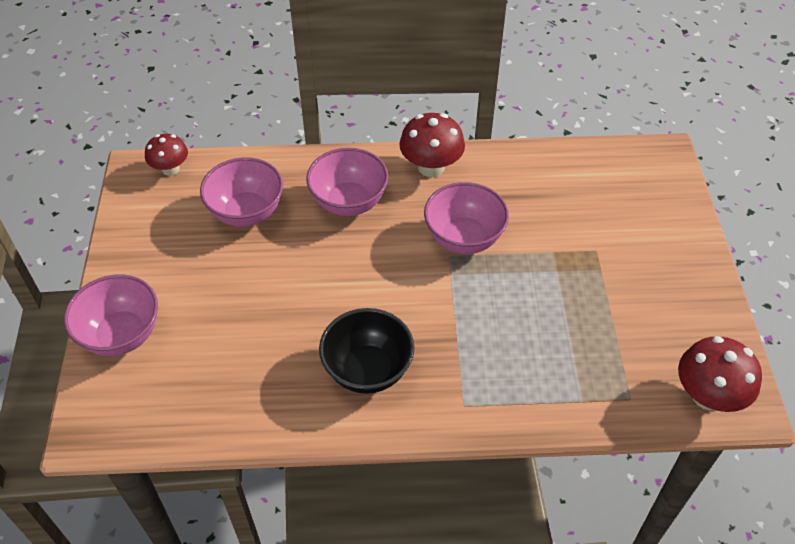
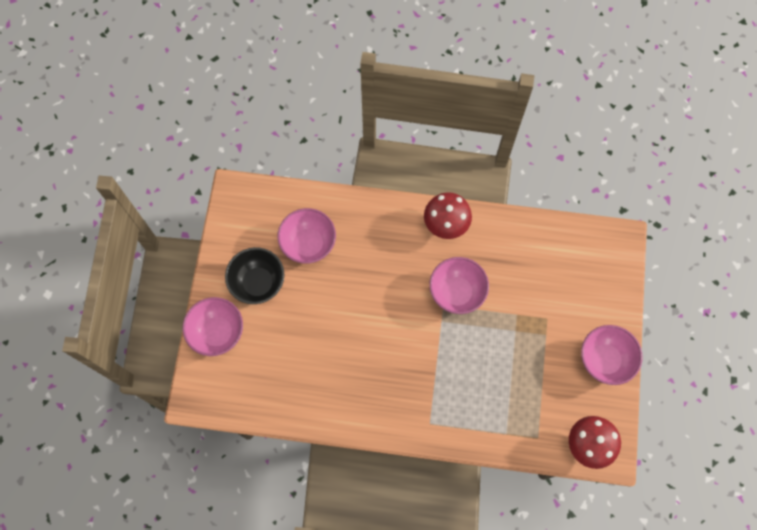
camera: 10 degrees right, 20 degrees up
(170, 169) = (258, 195): red mushroom -> none
(349, 202) = (381, 247): pink bowl -> pink bowl (604, 360)
(367, 370) = (373, 387): black bowl -> black bowl (258, 283)

